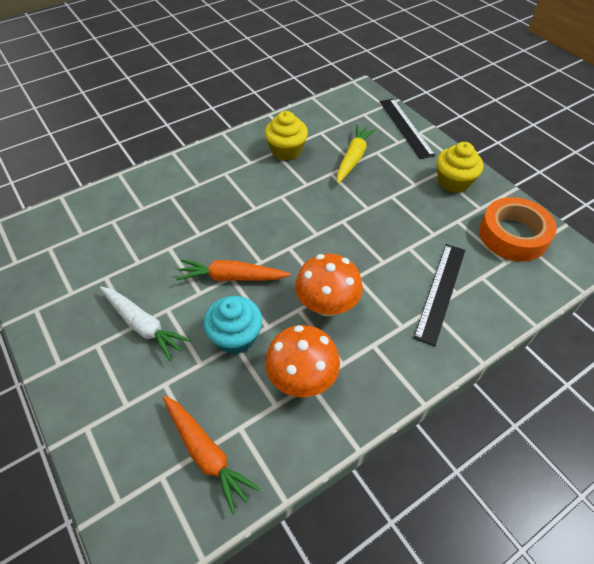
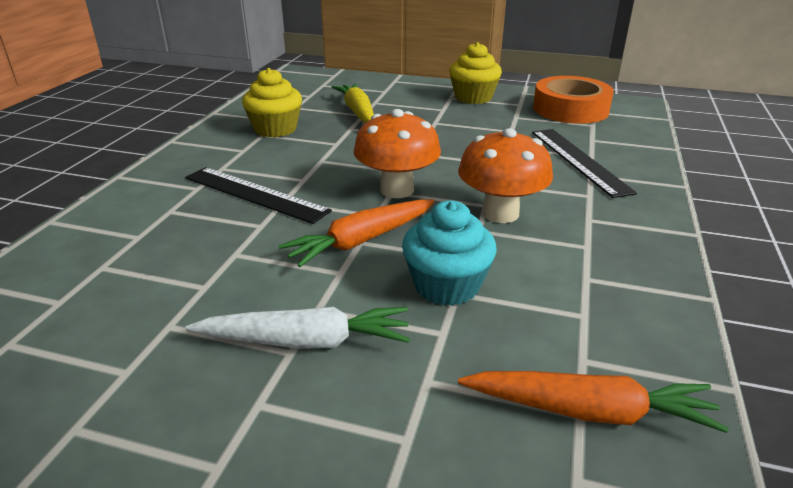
camera: 40 degrees left, 20 degrees down
(302, 378) = (572, 278): orange mushroom -> orange mushroom (397, 190)
(406, 127) = (377, 81): black ruler -> black ruler (255, 194)

